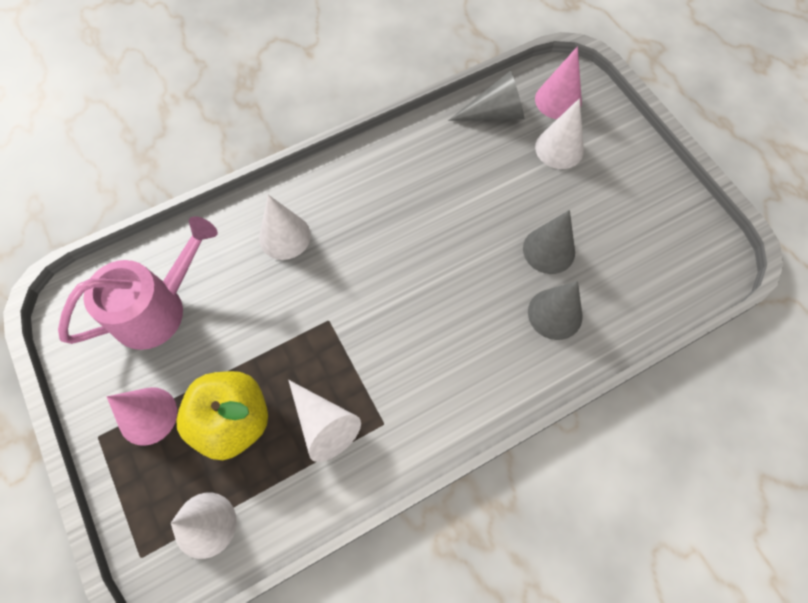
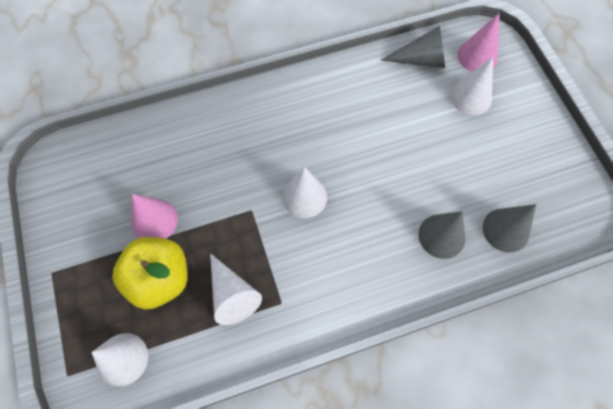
camera: 10 degrees right, 0 degrees up
(147, 415) = (93, 263): pink cone -> pink cone (154, 221)
(158, 307) = (117, 177): pink watering can -> none
(284, 236) = (228, 135): white cone -> white cone (304, 197)
(549, 250) = (446, 181): grey cone -> grey cone (506, 230)

